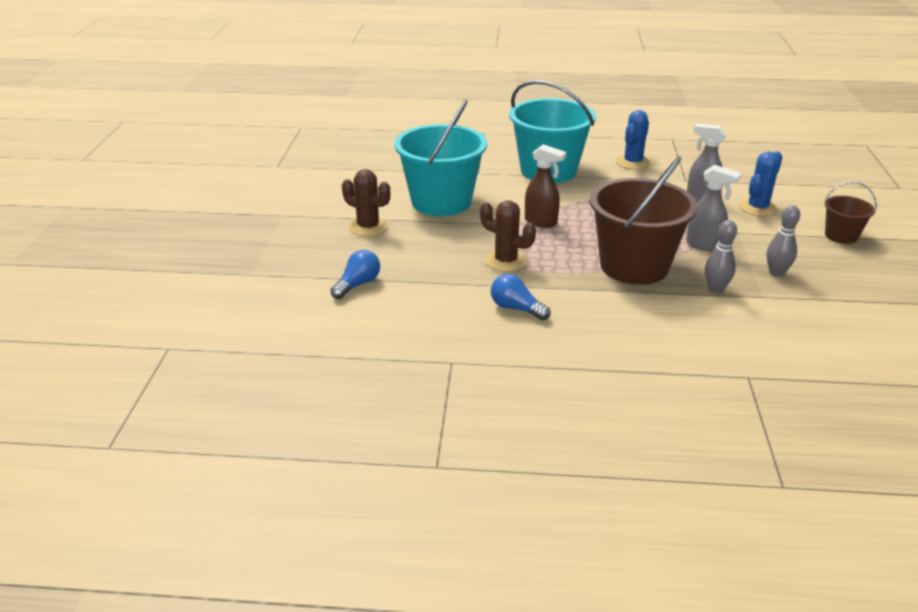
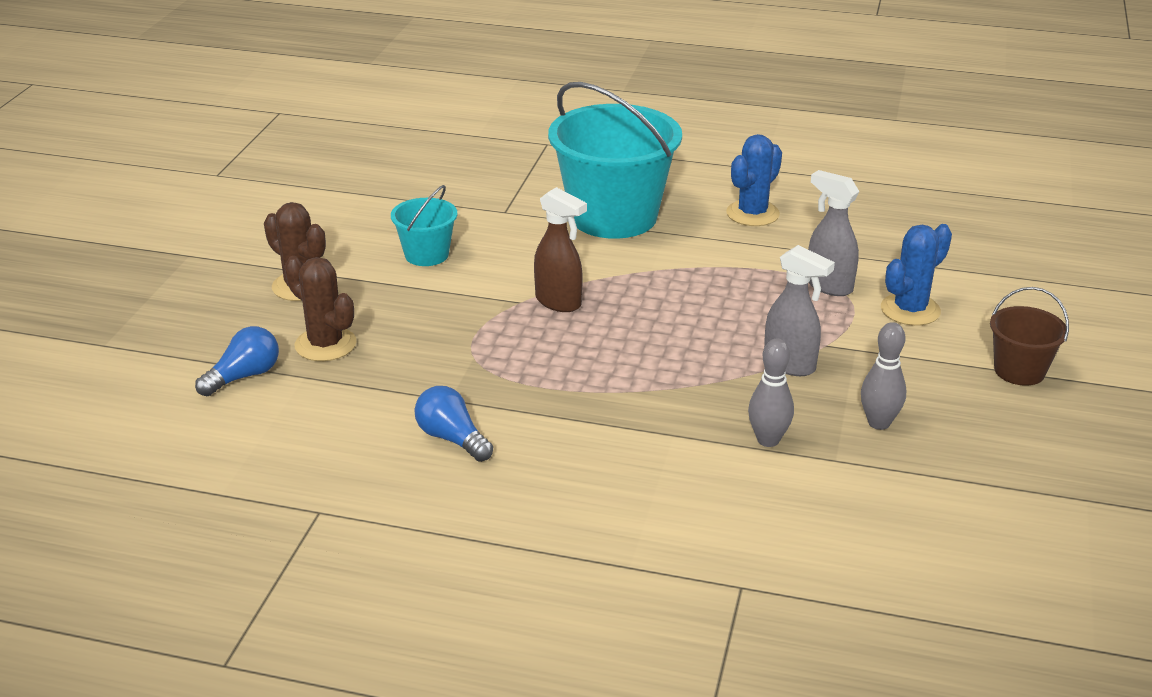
camera: 10 degrees right, 0 degrees up
(441, 202) = (426, 255): turquoise bucket -> turquoise bucket, size x0.48
(506, 261) = (474, 361): brown cactus -> brown cactus (325, 344)
(634, 266) = (662, 388): brown bucket -> none

